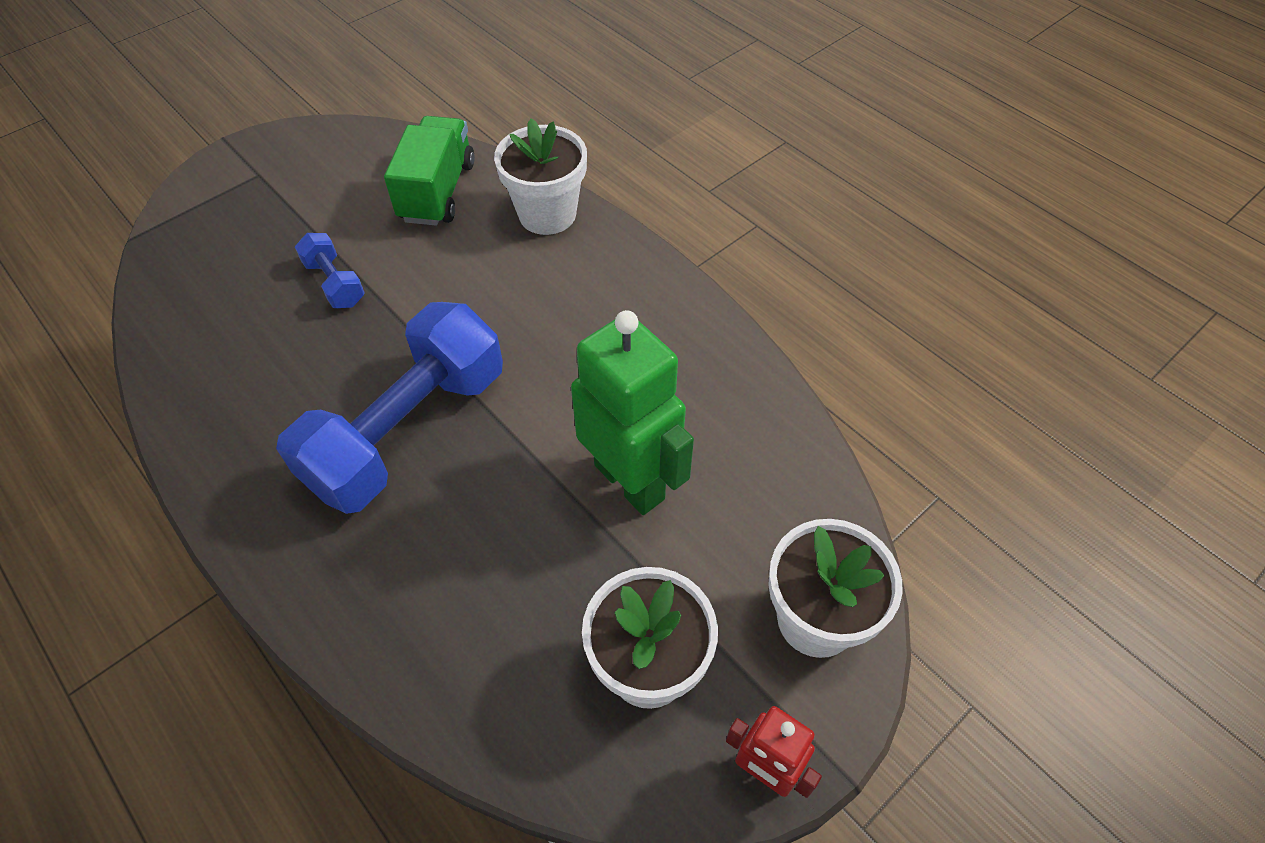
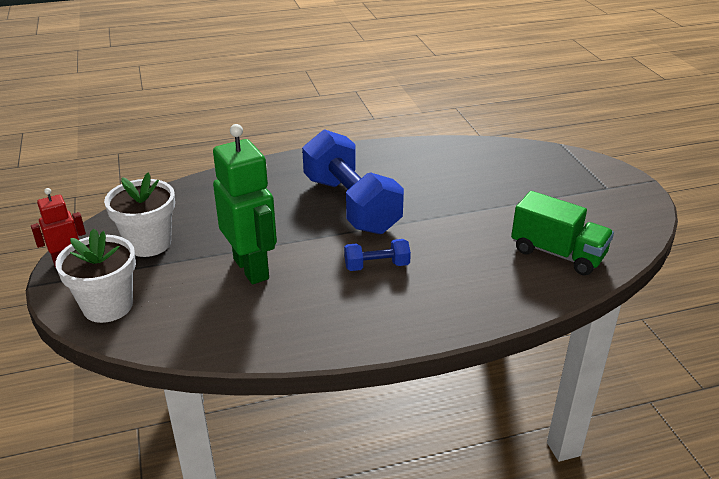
camera: 115 degrees right, 20 degrees down
(335, 283) = (483, 200): blue dumbbell -> blue dumbbell (377, 266)
(547, 214) = (507, 298): white flower pot -> none
(630, 481) = (252, 268): green robot -> green robot turned 105 degrees counterclockwise

